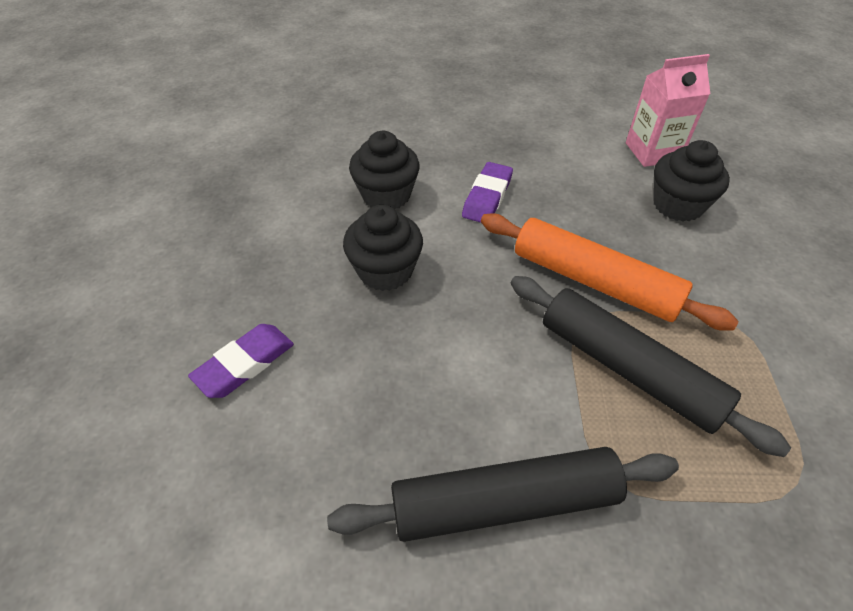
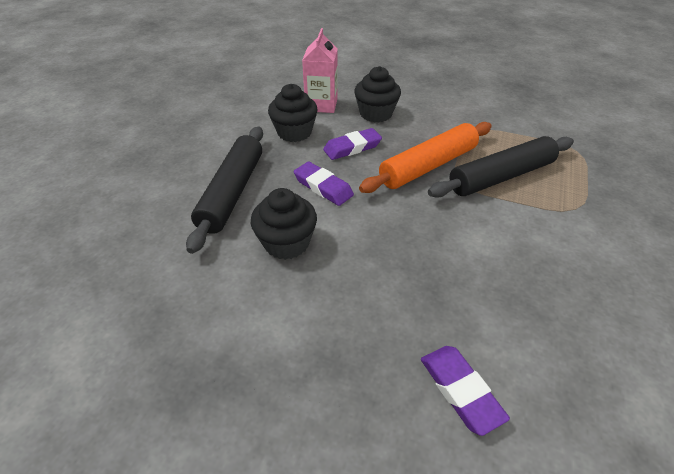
camera: 70 degrees left, 5 degrees down
(385, 271) = (379, 265): black cupcake -> black cupcake (294, 132)
(504, 503) = (594, 256): black rolling pin -> black rolling pin (232, 192)
(580, 201) = (352, 147): none -> purple eraser

